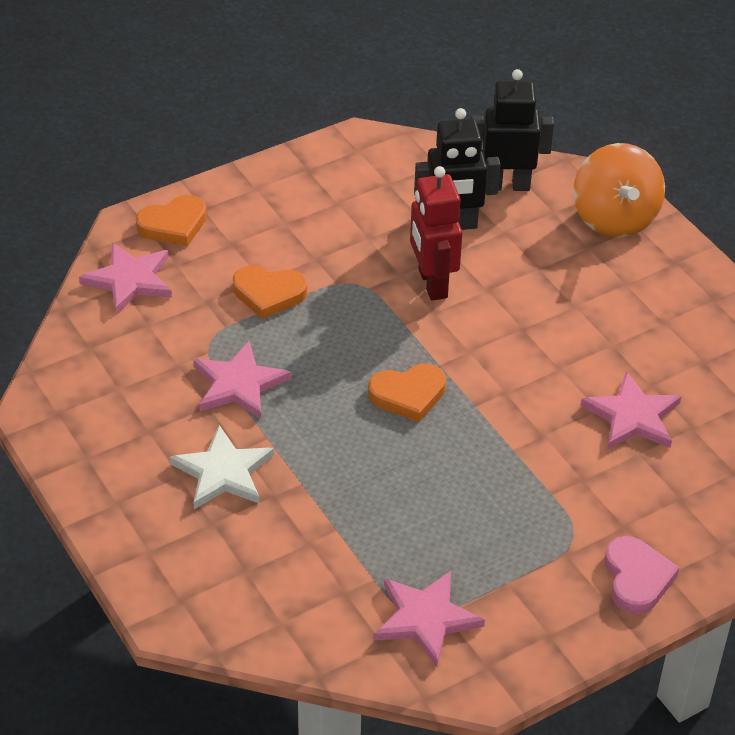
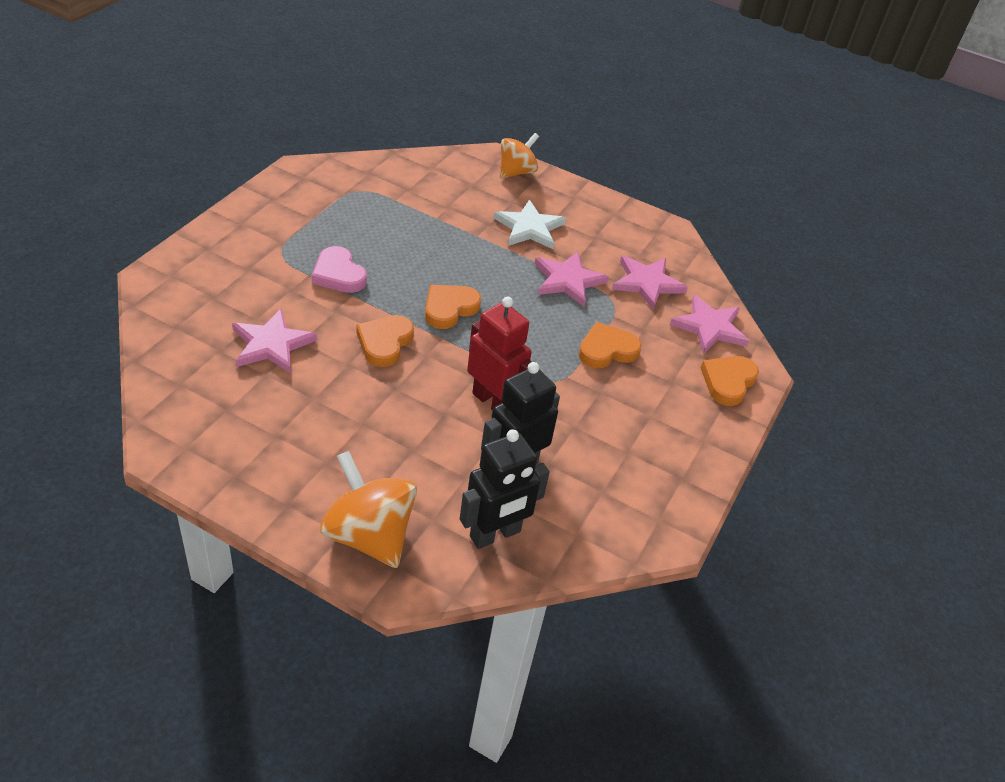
camera: 145 degrees right, 0 degrees up
(160, 574) = (516, 172): none -> orange spinning top
(425, 618) = (352, 189): pink star -> pink star (647, 283)
(507, 379) = (384, 343): none -> orange heart
(636, 578) = (227, 241): pink heart -> pink heart (338, 274)

